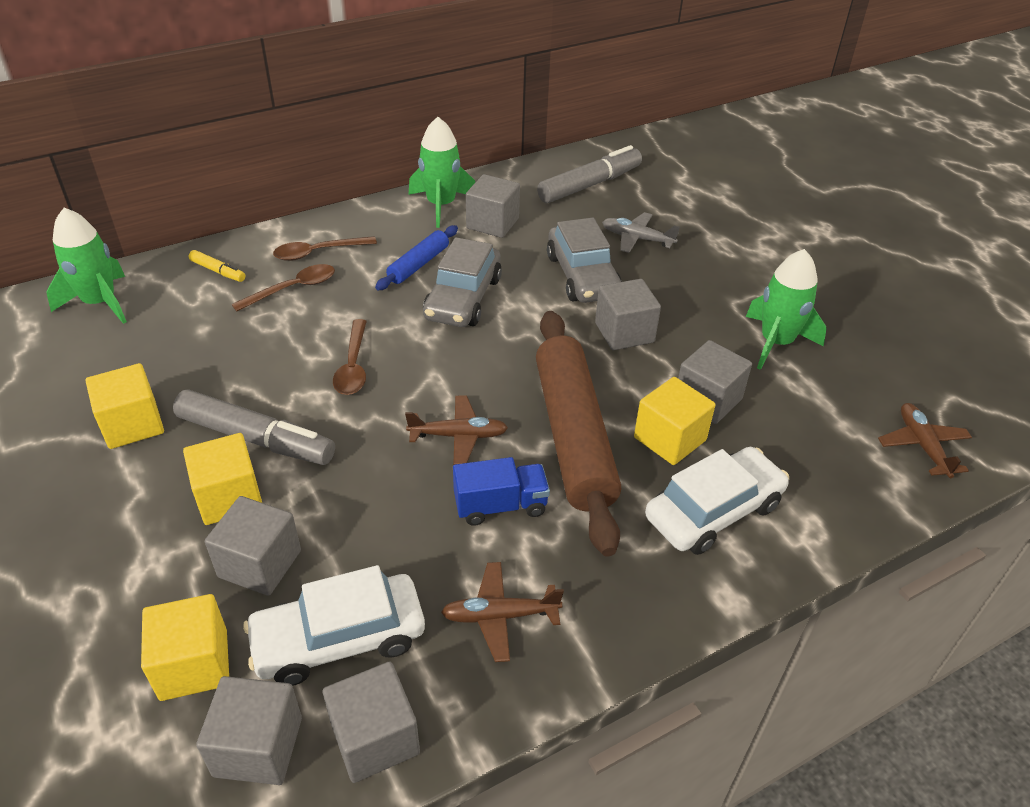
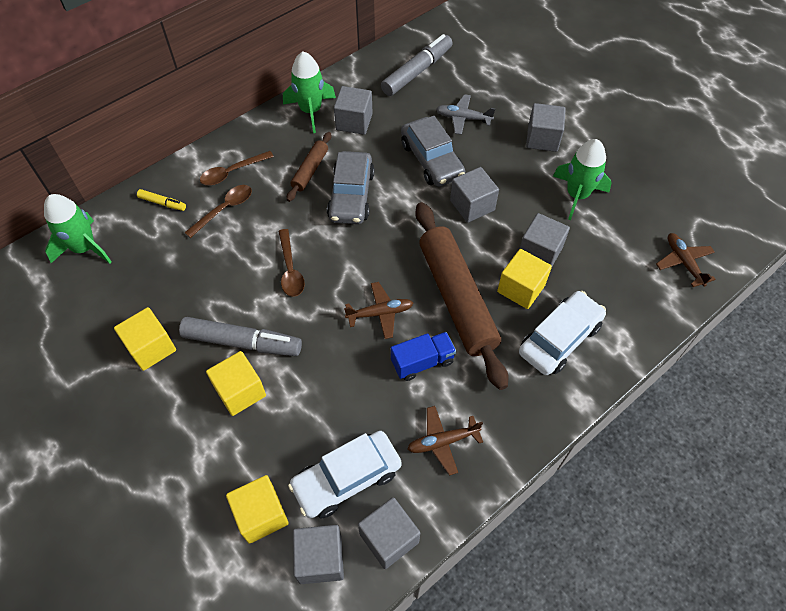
camera: 10 degrees left, 15 degrees up
(260, 563) = (278, 436): grey cube -> grey cube (542, 139)
(418, 264) = (310, 170): blue rolling pin -> brown rolling pin

